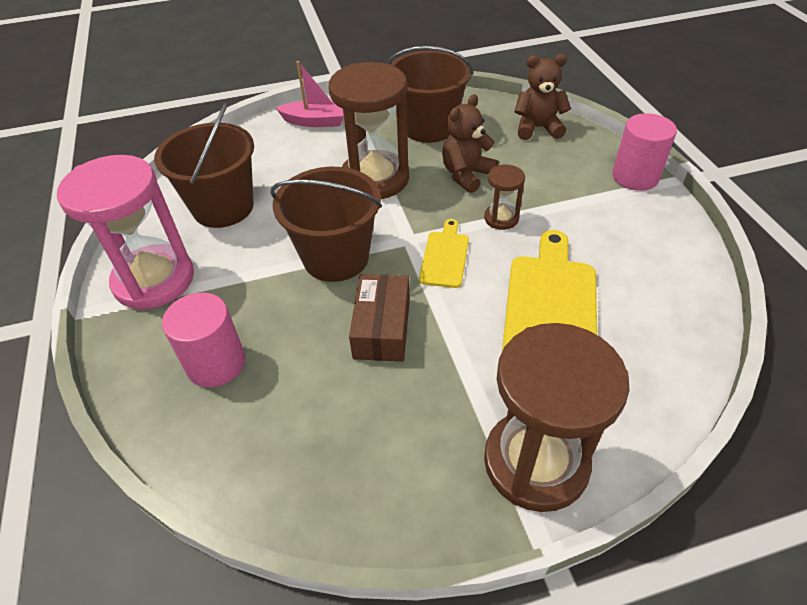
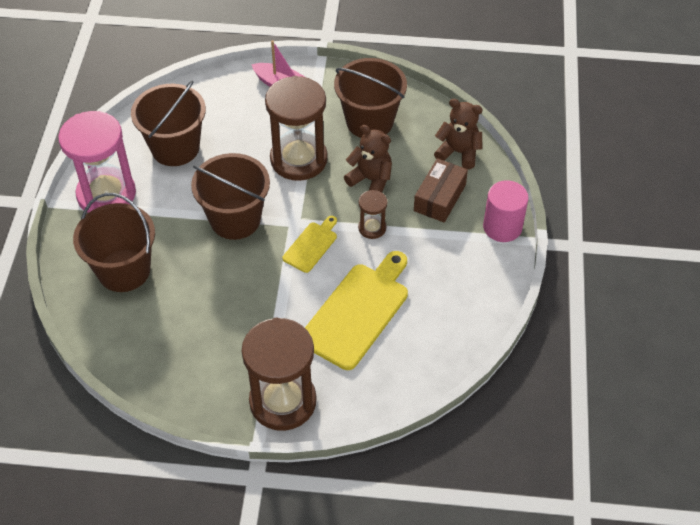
camera: 20 degrees right, 5 degrees up
(216, 363) = (124, 270): pink cylinder -> brown bucket
(382, 328) = (239, 284): brown box -> brown box (440, 198)
(466, 175) = (371, 180): brown teddy bear -> brown teddy bear turned 60 degrees clockwise

